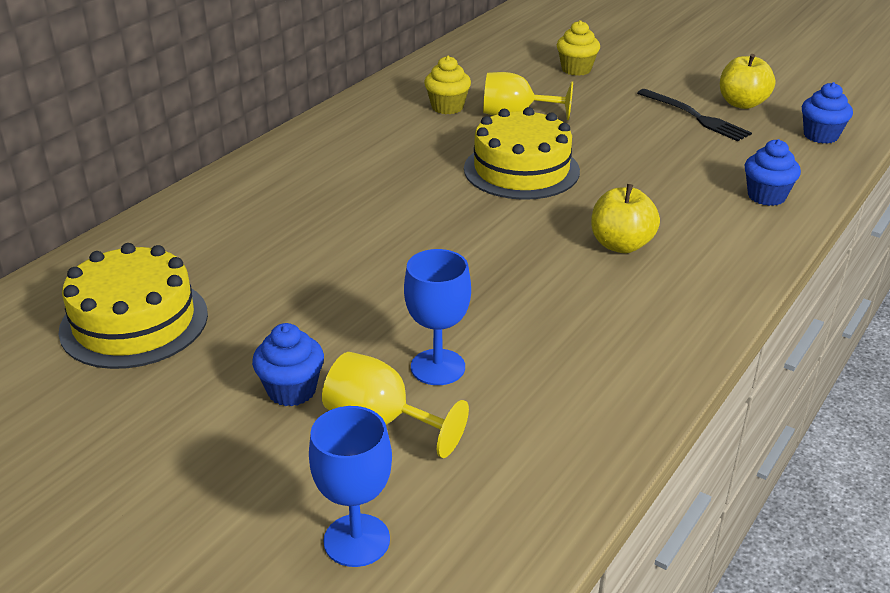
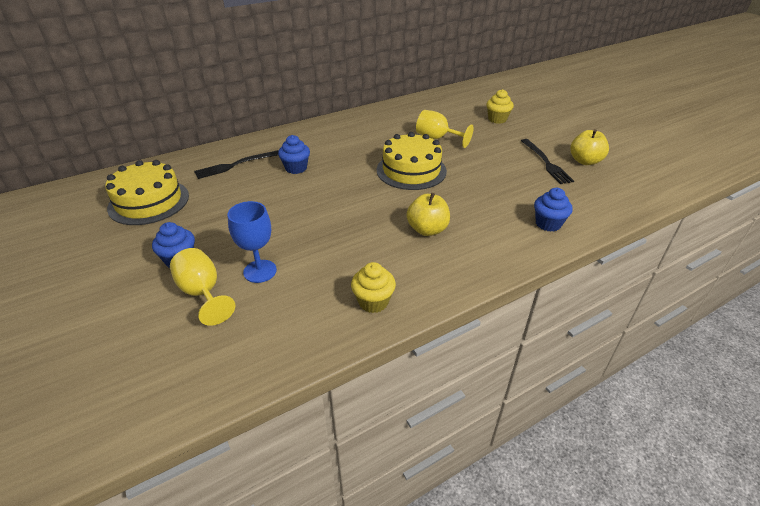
camera: 25 degrees right, 5 degrees up
(228, 228) = (235, 165): none -> black fork
(356, 540) = (127, 356): blue goblet -> none
(447, 107) = (404, 126): yellow cupcake -> yellow cupcake (373, 302)
(820, 136) = (622, 193): blue cupcake -> blue cupcake (296, 168)

